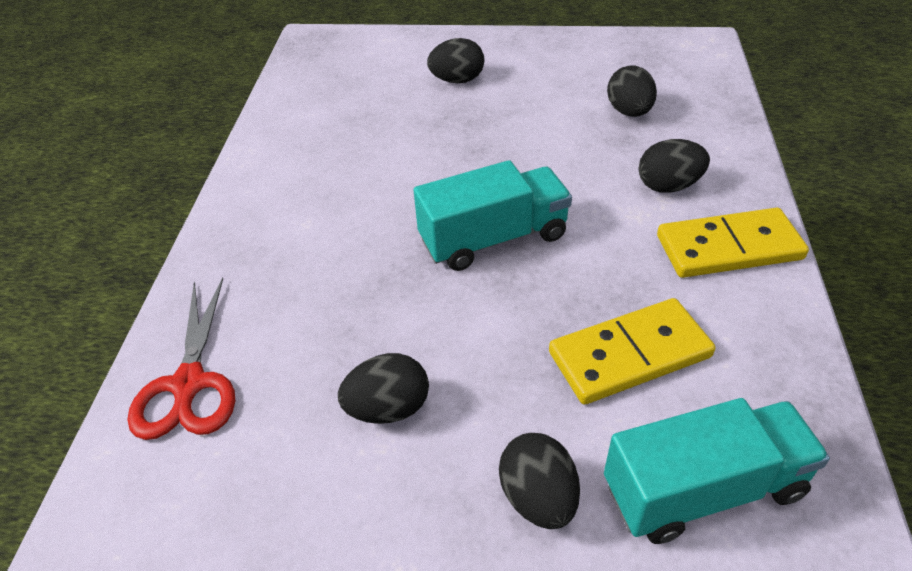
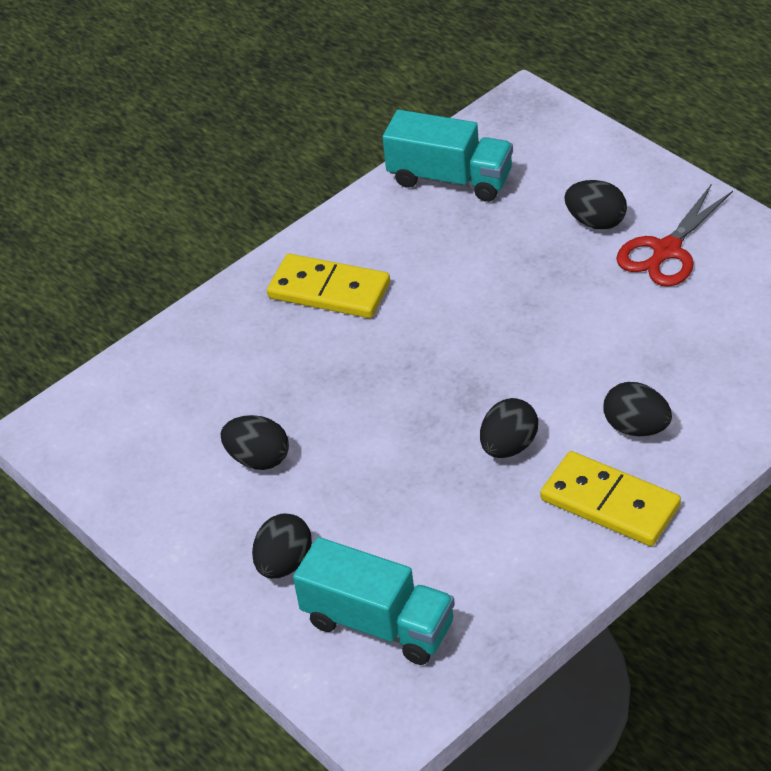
camera: 45 degrees right, 0 degrees up
(188, 385) = (164, 370): red scissors -> red scissors (666, 251)
(493, 238) = (451, 387): turquoise truck -> turquoise truck (450, 179)
(629, 112) = (701, 342): black egg -> black egg (509, 446)
(629, 354) = (438, 525): yellow domino -> yellow domino (329, 290)

